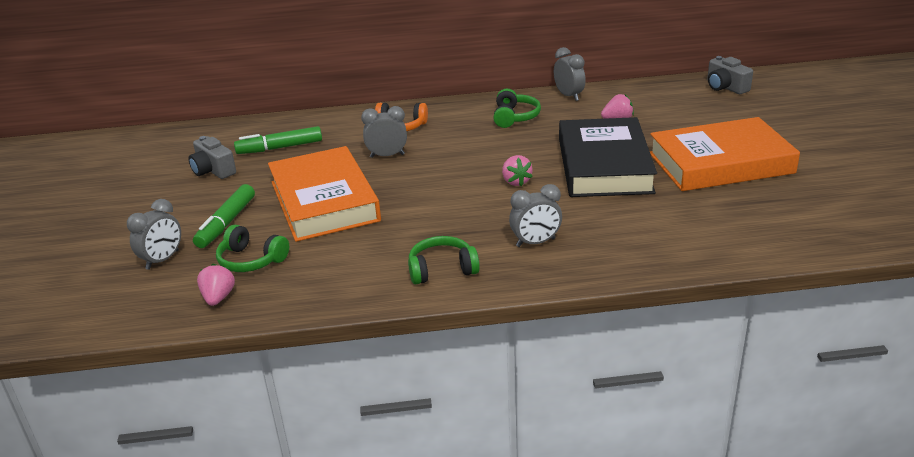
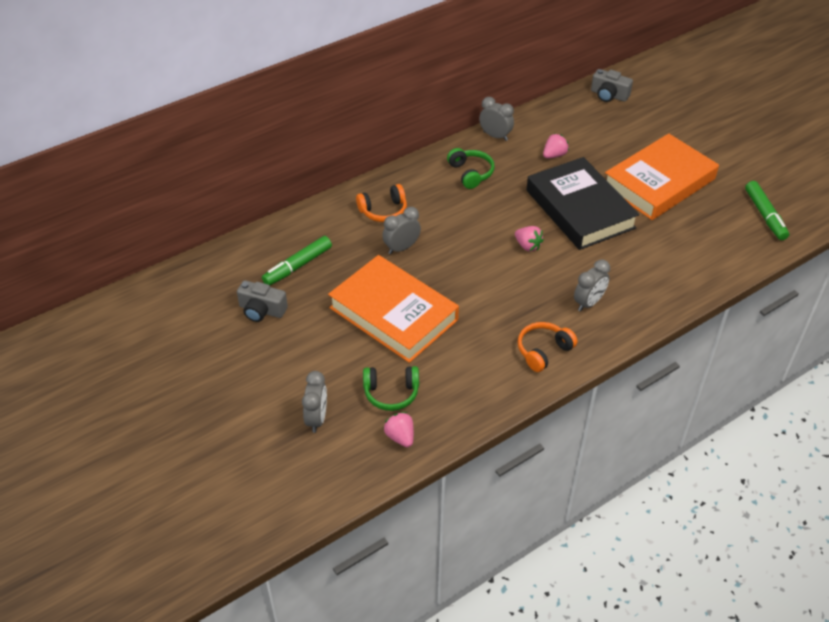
camera: 30 degrees left, 15 degrees up
(226, 223) = (333, 363): green marker -> green marker (765, 215)
(442, 269) = (543, 351): green headphones -> orange headphones

